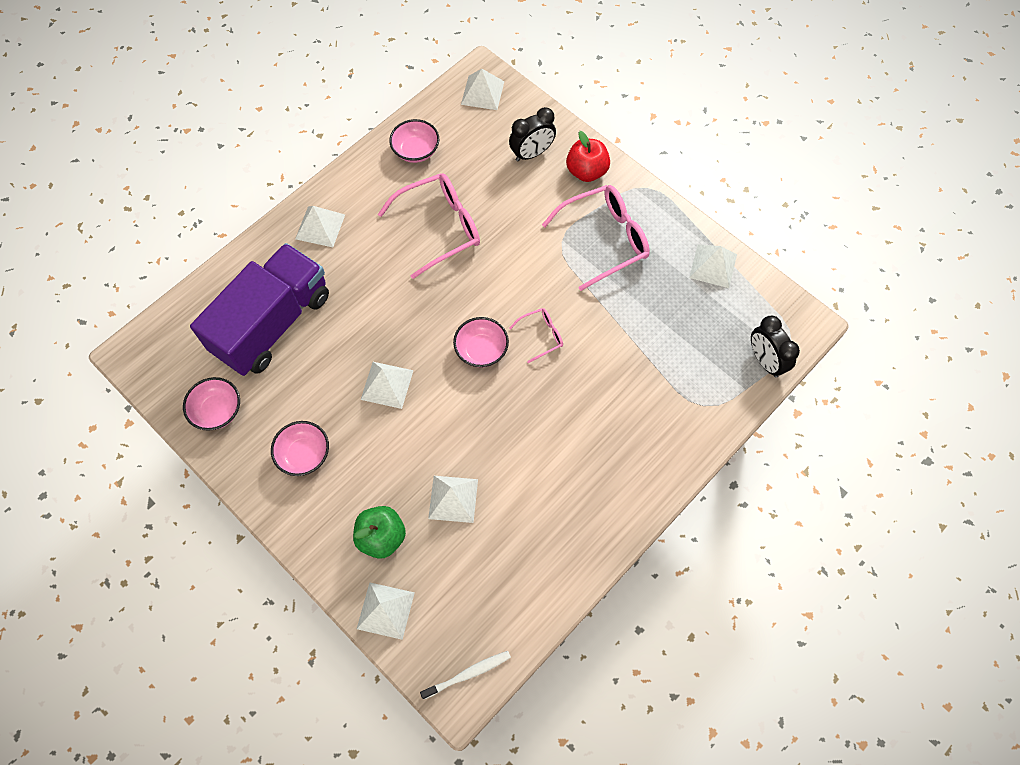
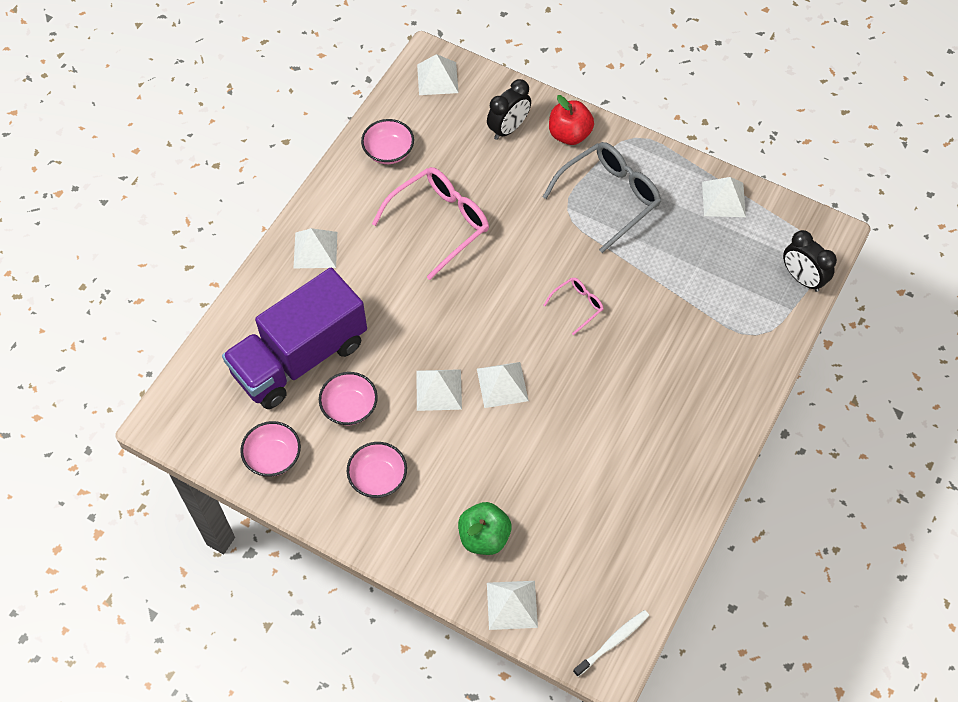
camera: 15 degrees left, 5 degrees down
(272, 323) = (300, 357): purple truck -> purple truck turned 150 degrees counterclockwise
(453, 498) = (542, 482): white pyramid -> white pyramid (502, 384)
(481, 350) = (522, 333): pink bowl -> pink bowl (349, 407)
(603, 240) = (608, 198): pink glasses -> grey glasses

